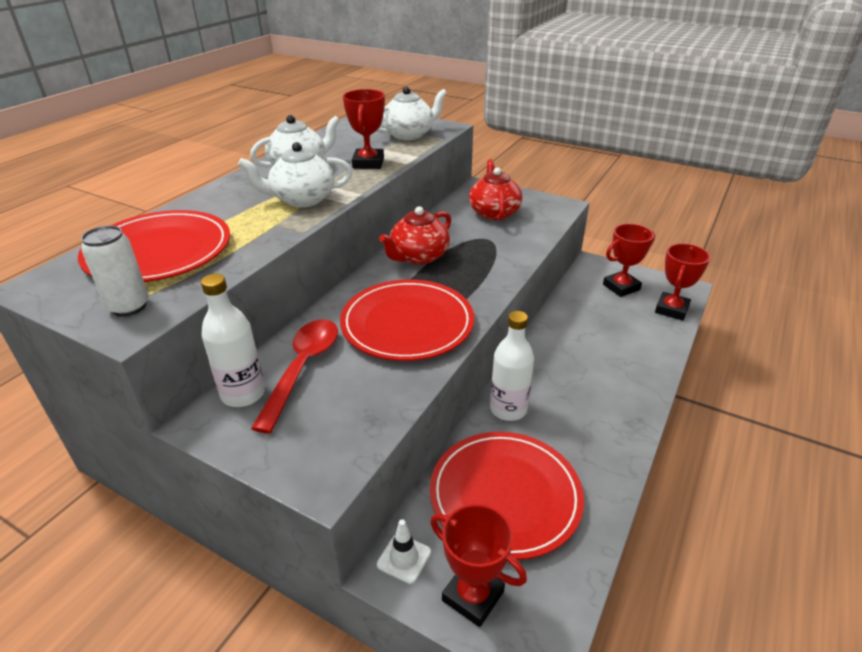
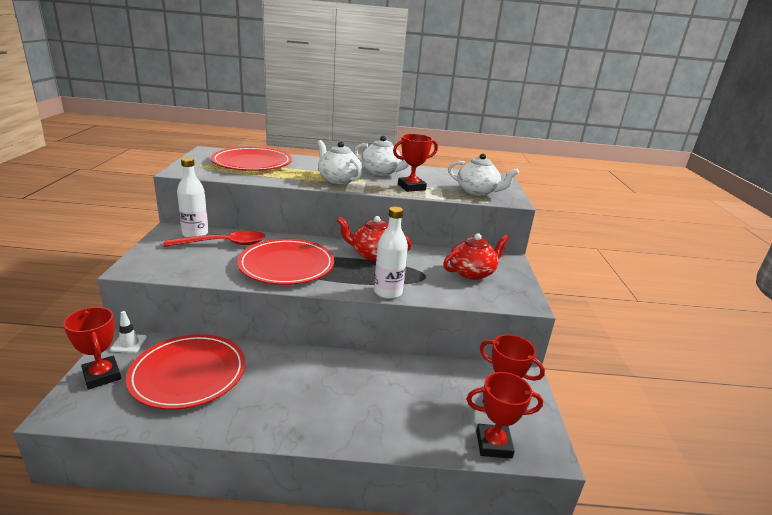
camera: 60 degrees right, 10 degrees down
(129, 307) = (197, 168): white can -> none
(473, 596) = (102, 376): red trophy -> red trophy turned 45 degrees counterclockwise
(508, 409) = (278, 359): white bottle -> white bottle (388, 292)

